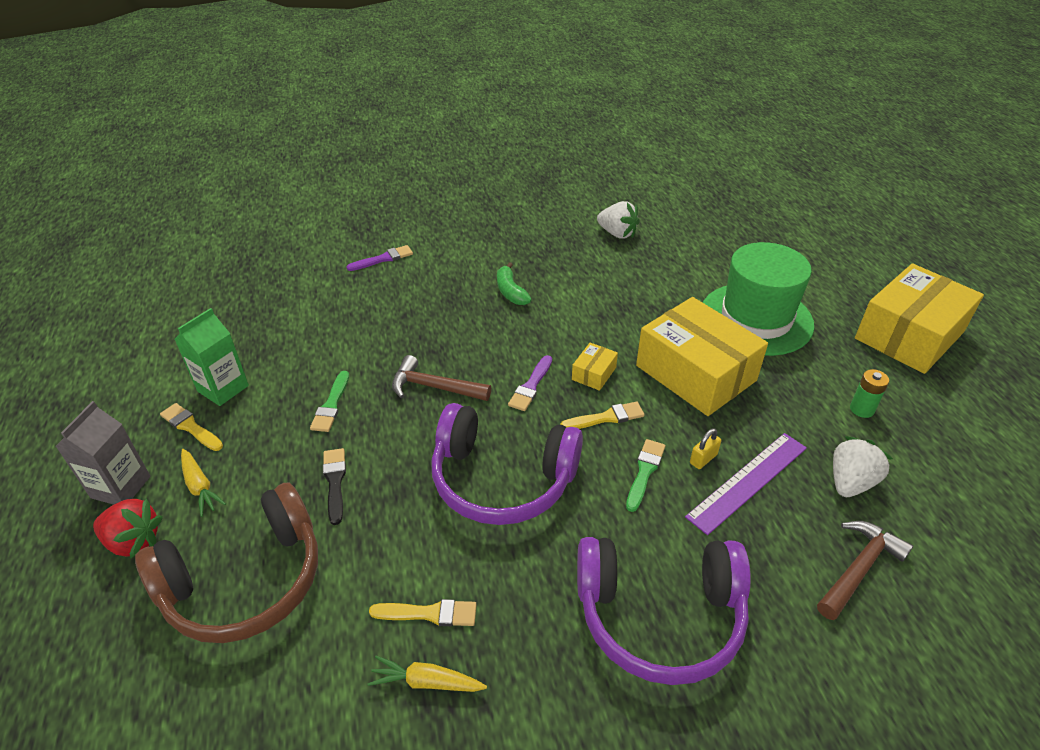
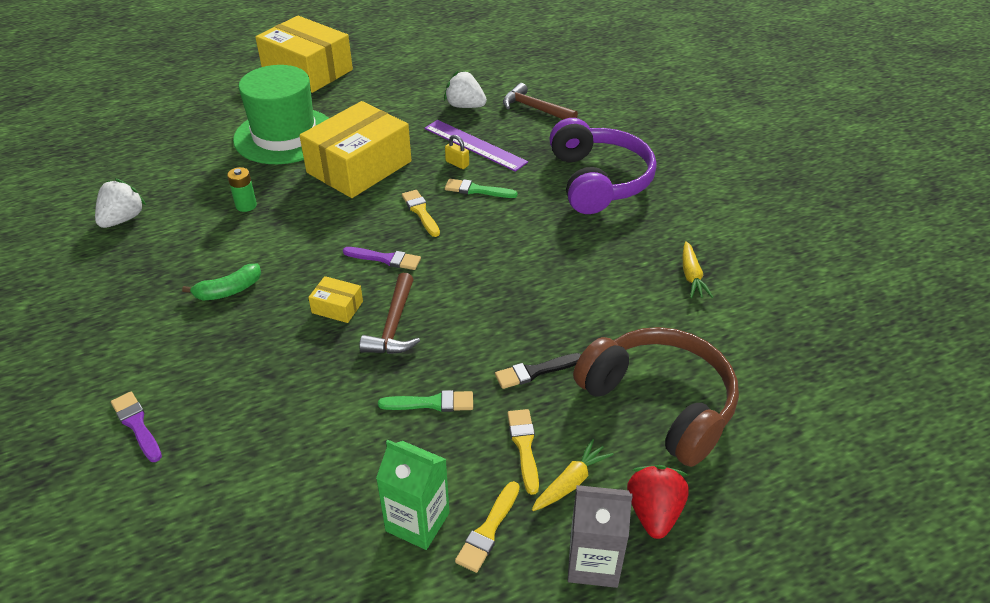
camera: 100 degrees left, 0 degrees up
(429, 613) = (641, 284): yellow brush -> yellow brush (524, 446)
(502, 479) = (504, 263): purple headphones -> none
(594, 373) = (364, 222): yellow box -> yellow box (337, 307)
(862, 409) = (393, 96): green battery -> green battery (246, 205)

